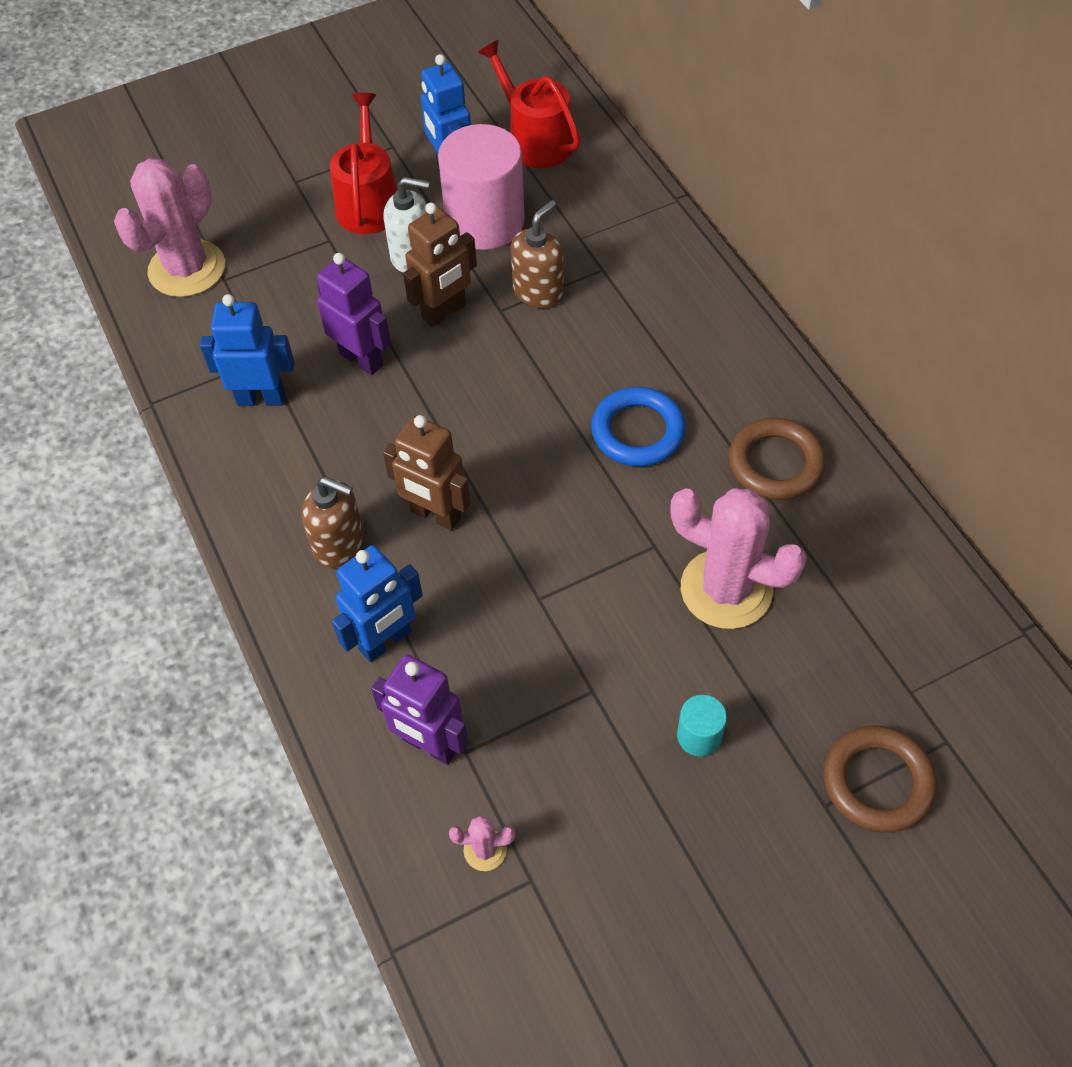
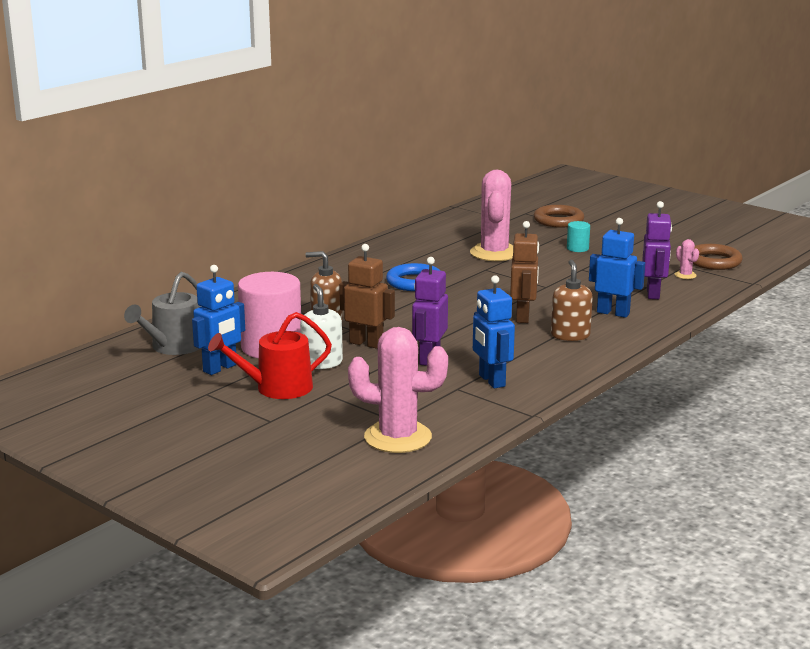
camera: 115 degrees left, 35 degrees down
(535, 140) = (173, 347): red watering can -> grey watering can
(775, 463) = (406, 253): brown ring -> brown ring (713, 261)

